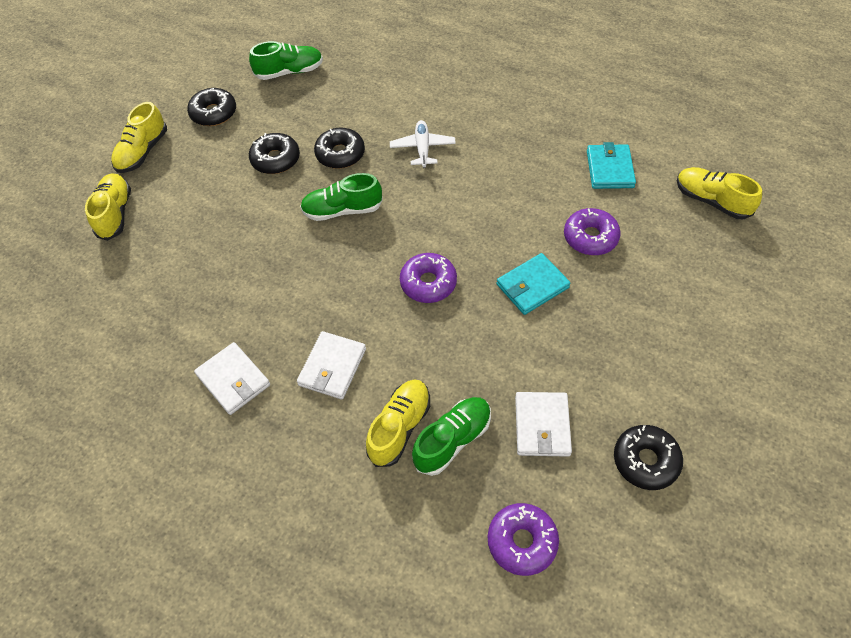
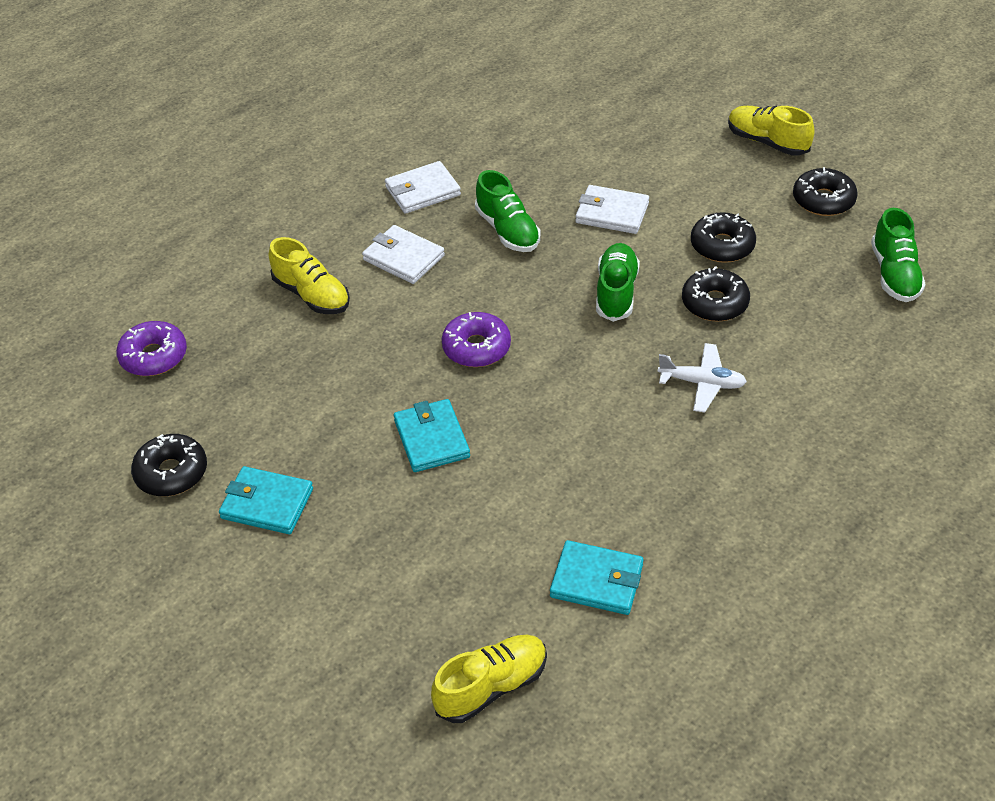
camera: 105 degrees right, 10 degrees down
(115, 213) = (674, 121): yellow shoe -> none
(453, 440) = (278, 330): green shoe -> green shoe (508, 231)
(542, 426) = (255, 400): white wallet -> white wallet (612, 213)
(590, 237) = (482, 518): purple donut -> none
(641, 374) = (267, 504): none -> turquoise wallet

